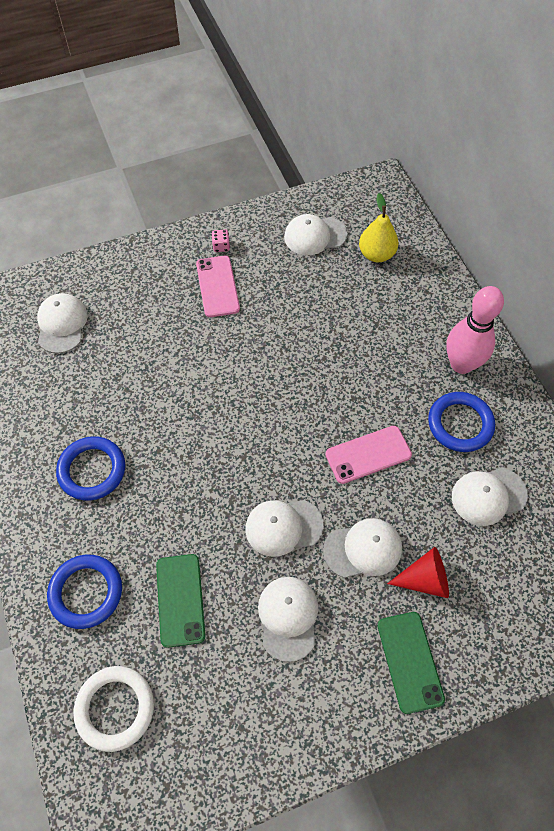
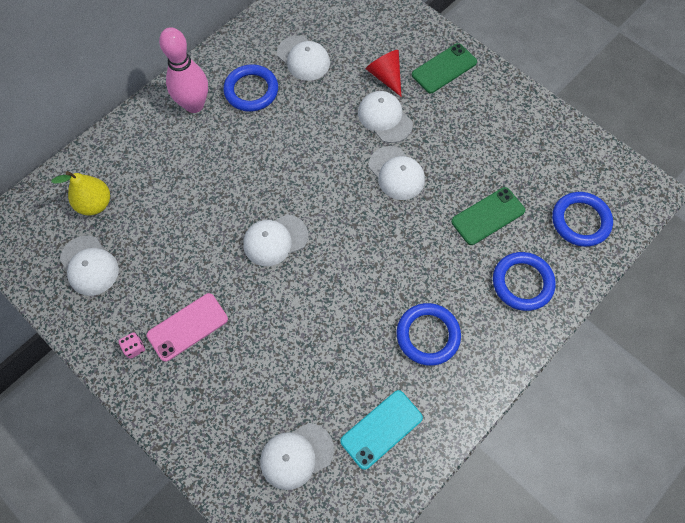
camera: 115 degrees left, 5 degrees up
(38, 393) = (381, 429): none -> turquoise phone
(115, 708) = (580, 221): white ring -> blue ring
(288, 617) = (458, 144): white cap -> white cap (275, 240)
(368, 455) = (308, 140): pink phone -> none

